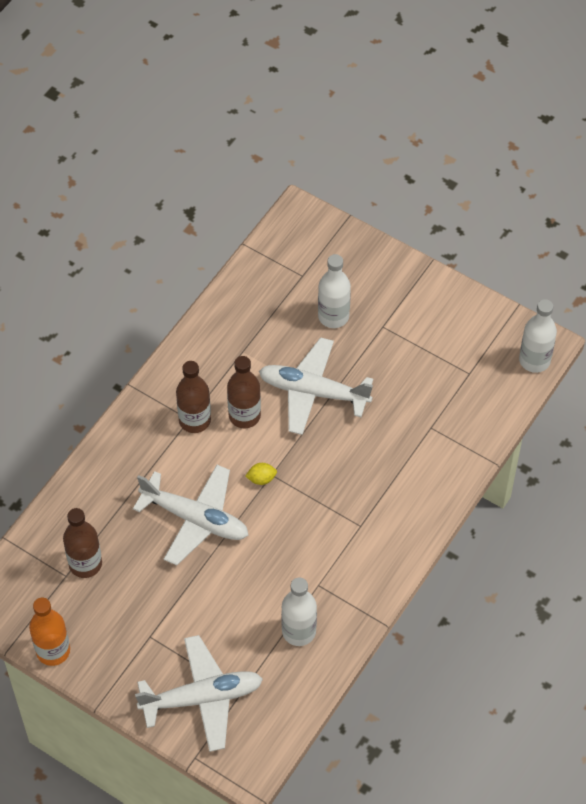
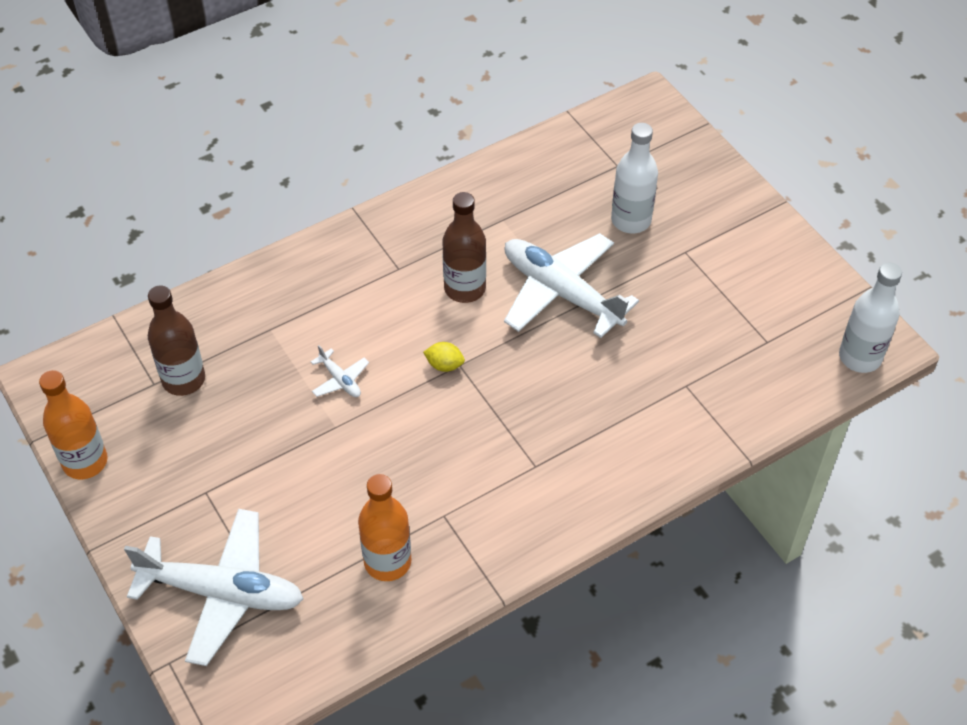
camera: 25 degrees right, 5 degrees down
(195, 420) = (404, 272): brown bottle -> none
(195, 519) = (340, 380): white plane -> white plane, size x0.42
(299, 631) = (387, 562): white bottle -> orange bottle

